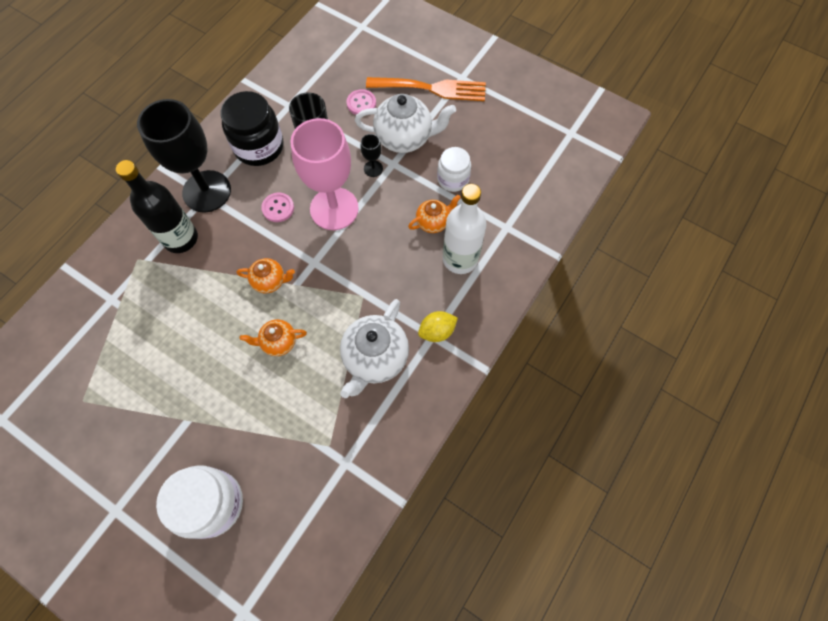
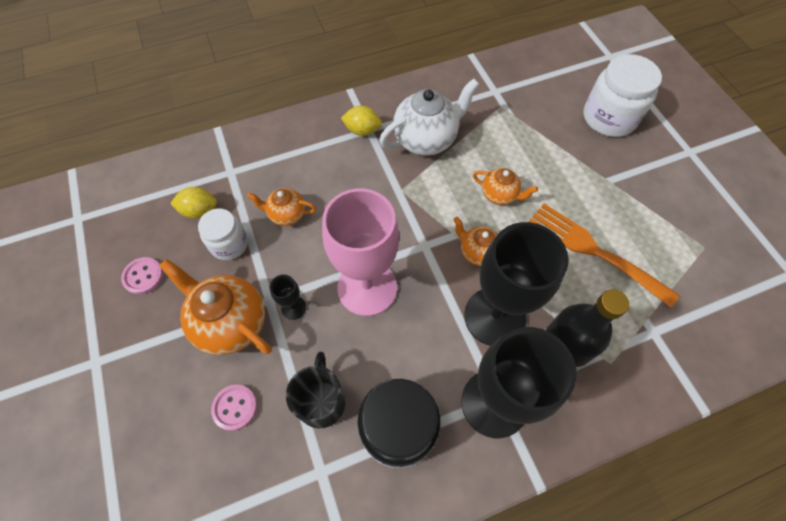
camera: 145 degrees left, 5 degrees down
(233, 242) = (494, 316): none -> black goblet
(278, 208) = (424, 326): pink button -> pink button (143, 276)
(404, 138) = (231, 323): white teapot -> orange teapot
(432, 88) = (141, 370): orange fork -> orange fork (594, 251)
(460, 259) = (294, 170): white bottle -> none
(497, 187) = (199, 211): none -> yellow lemon

